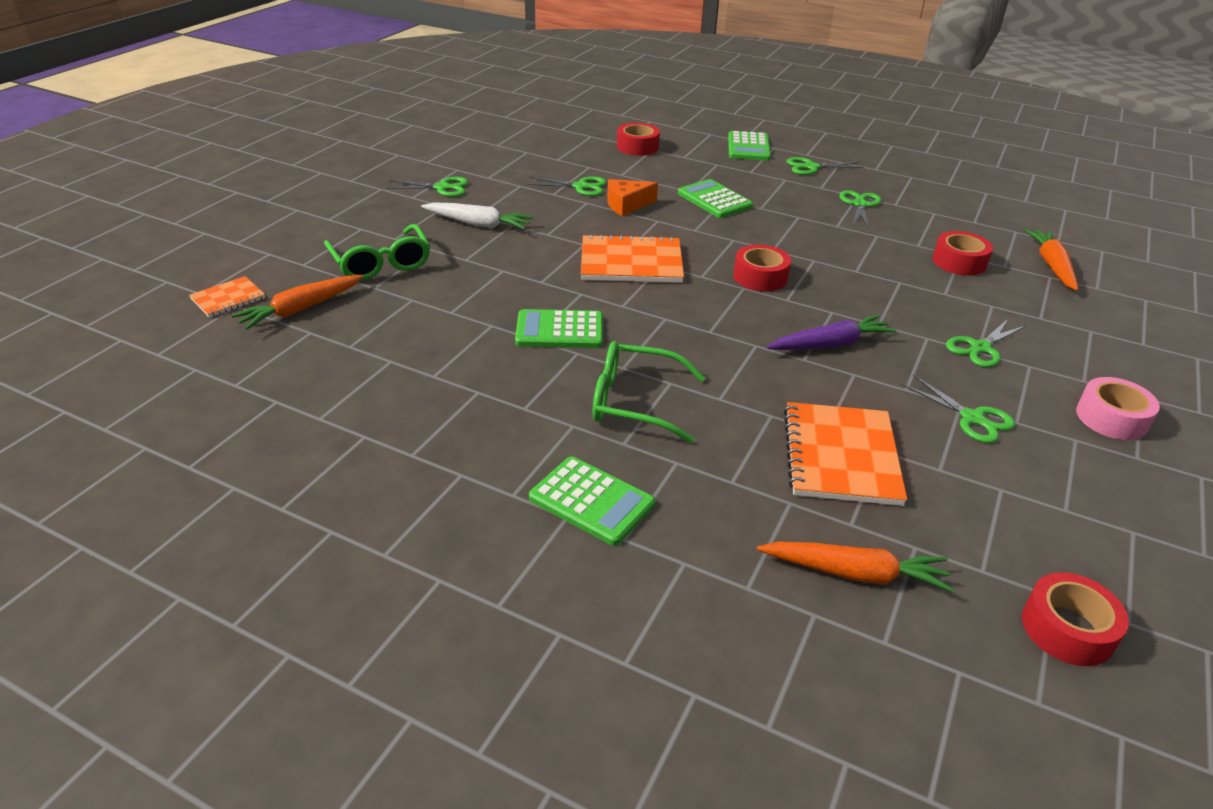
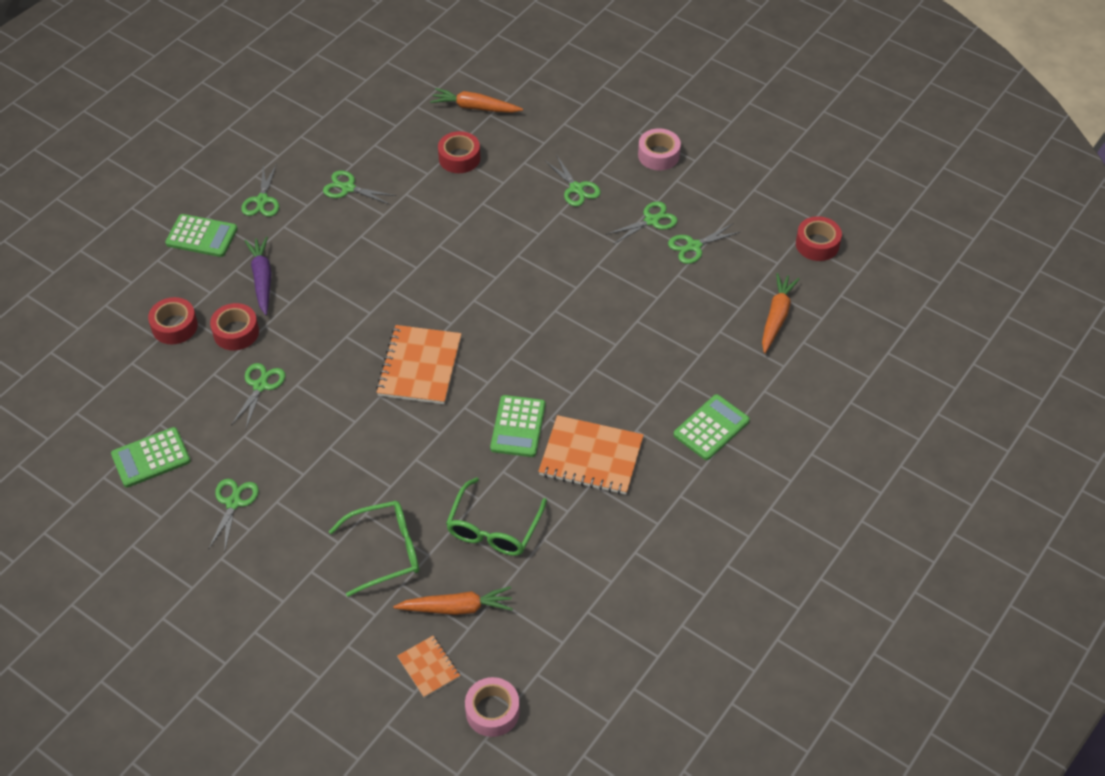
camera: 80 degrees left, 15 degrees up
(155, 342) = (492, 711): none -> pink tape
(301, 309) = (457, 608): orange carrot -> orange carrot turned 60 degrees counterclockwise
(478, 224) = (323, 474): white carrot -> none
(626, 205) = (309, 354): orange cheese -> none
(634, 402) = (614, 392): green glasses -> green glasses (493, 528)
(714, 200) = (315, 287): green calculator -> green calculator (151, 458)
(760, 277) = (459, 286): red tape -> red tape (236, 332)
(830, 344) = (561, 268): purple carrot -> purple carrot (262, 279)
(841, 456) = (681, 296): orange notebook -> orange notebook (591, 457)
(950, 464) = (693, 246): none -> green scissors

